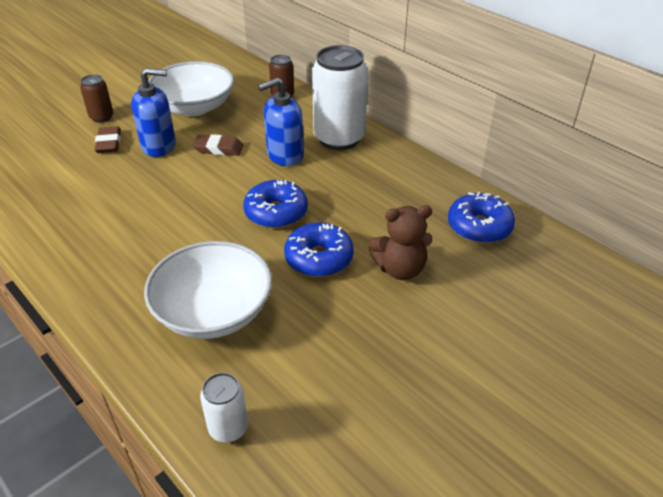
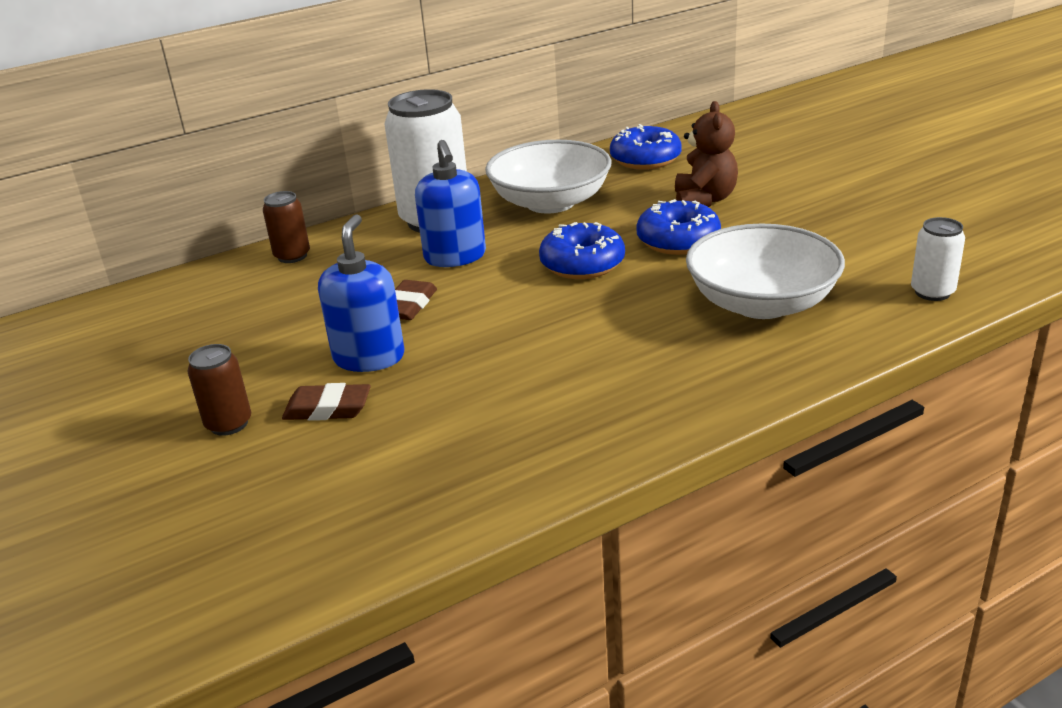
camera: 75 degrees left, 10 degrees down
(194, 107) = (266, 329): white bowl -> white bowl (550, 202)

